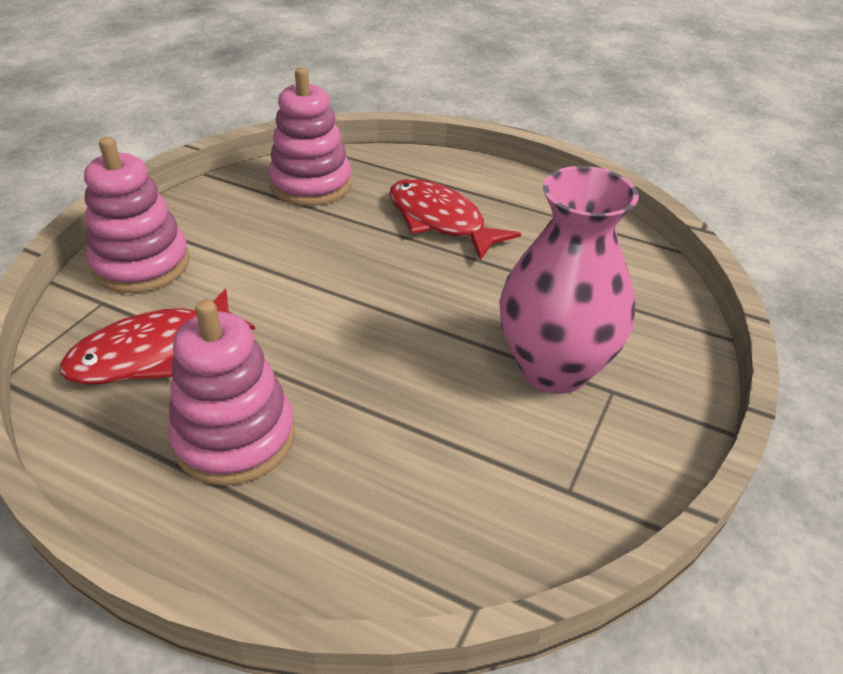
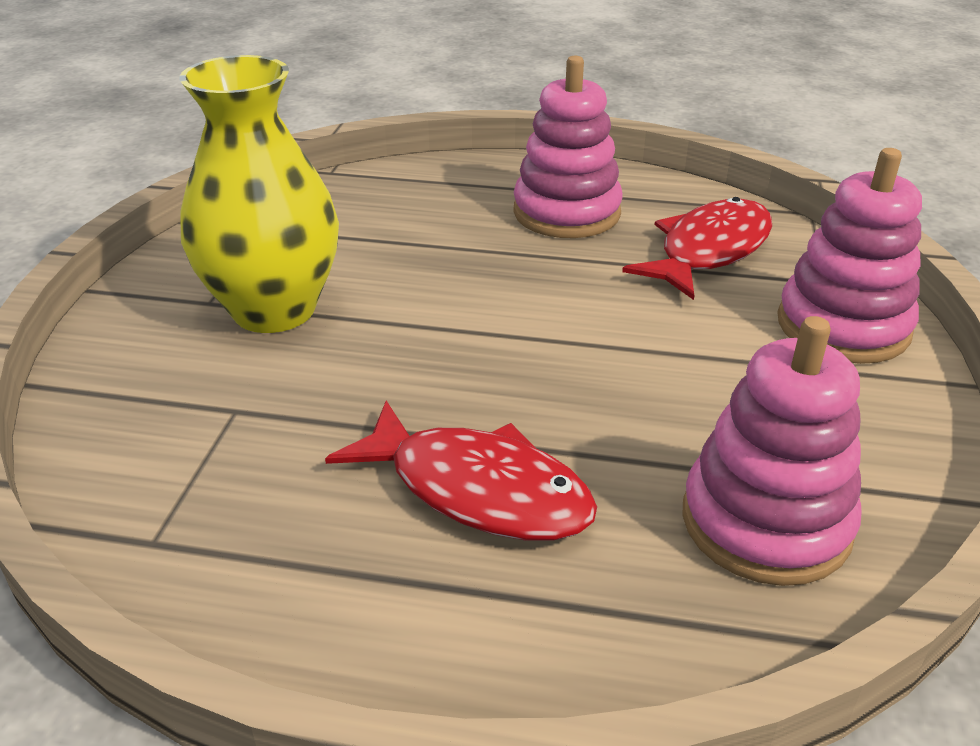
camera: 165 degrees right, 5 degrees down
(554, 368) = (274, 310): pink vase -> yellow vase

